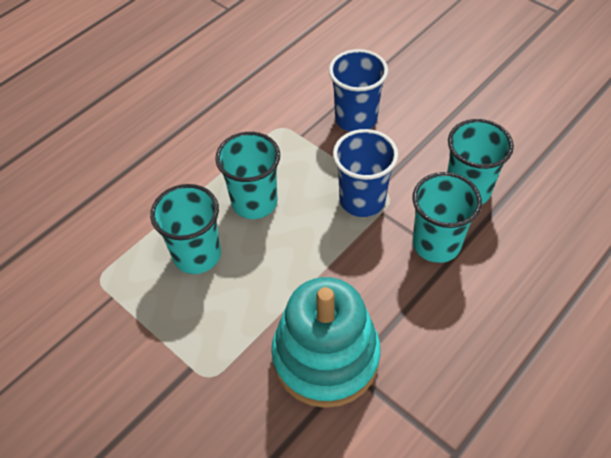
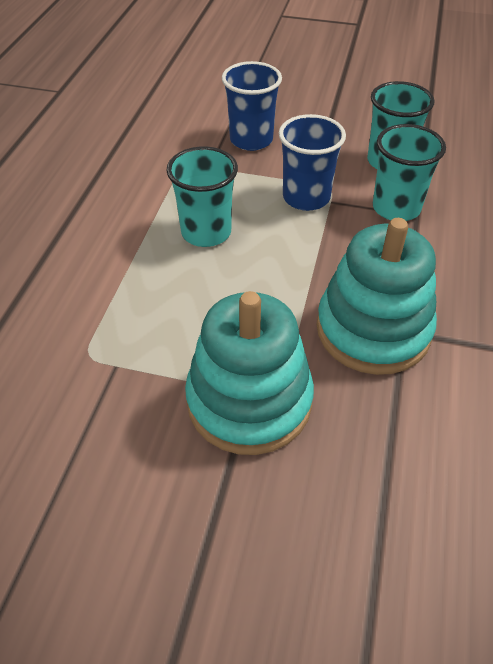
camera: 30 degrees left, 5 degrees down
(185, 374) = (249, 401): none -> turquoise stacking toy
(197, 255) = (181, 295): turquoise cup -> none

